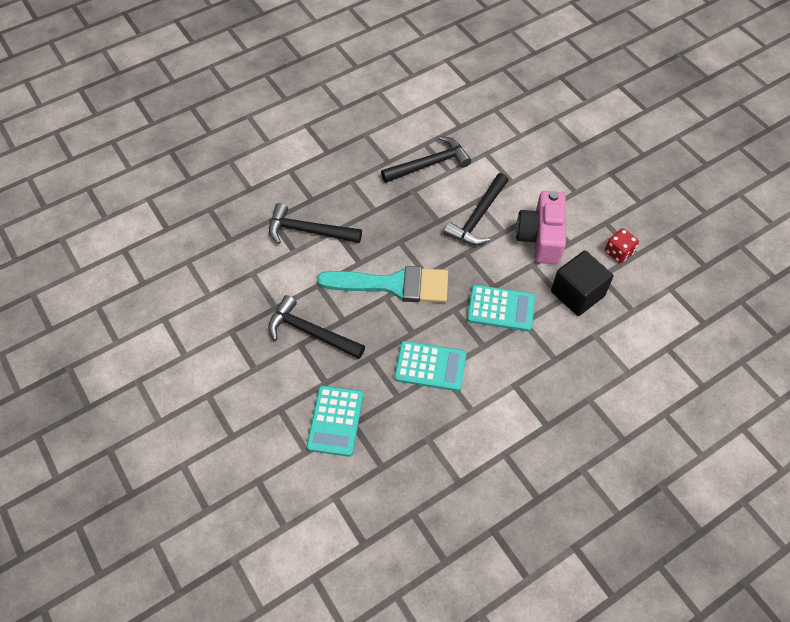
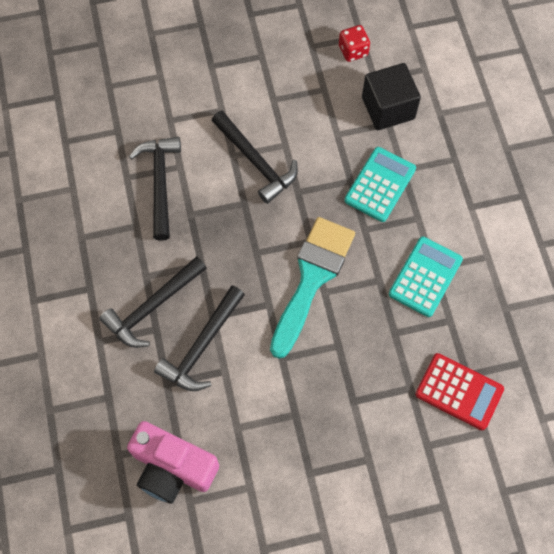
camera: 70 degrees left, 10 degrees up
(311, 332) = (342, 385): black hammer -> black hammer (153, 307)
(335, 421) = (459, 392): turquoise calculator -> red calculator
(541, 237) = (307, 112): pink camera -> pink camera (172, 467)

